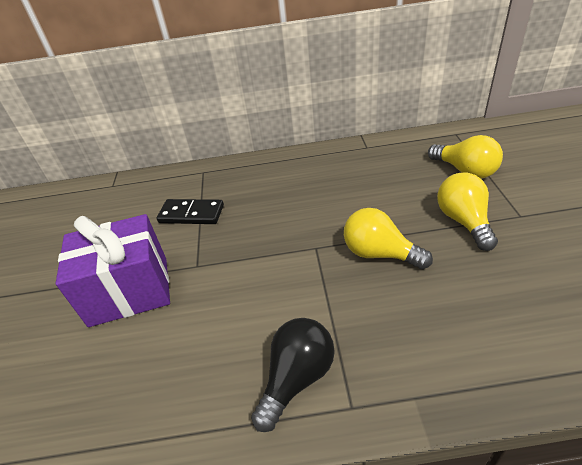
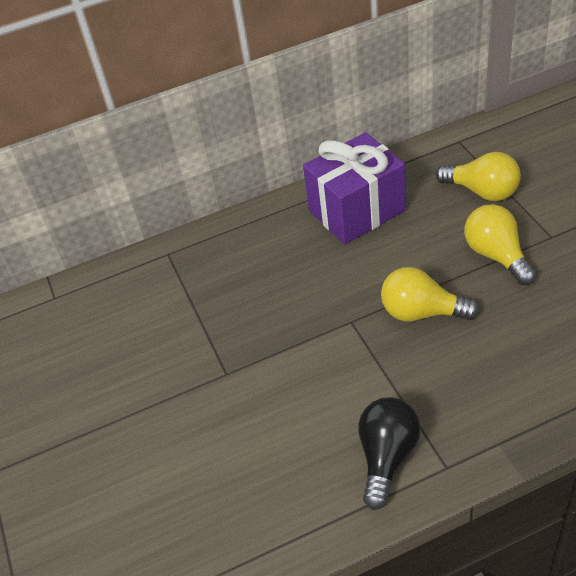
camera: 15 degrees left, 5 degrees up
(129, 291) = (163, 420): purple gift -> purple gift (357, 211)
(191, 214) = (185, 313): black domino -> none

